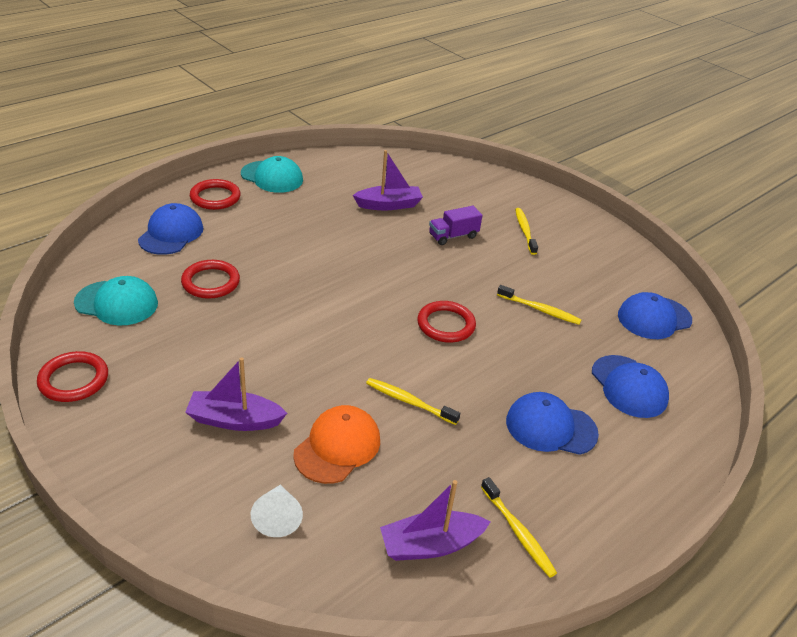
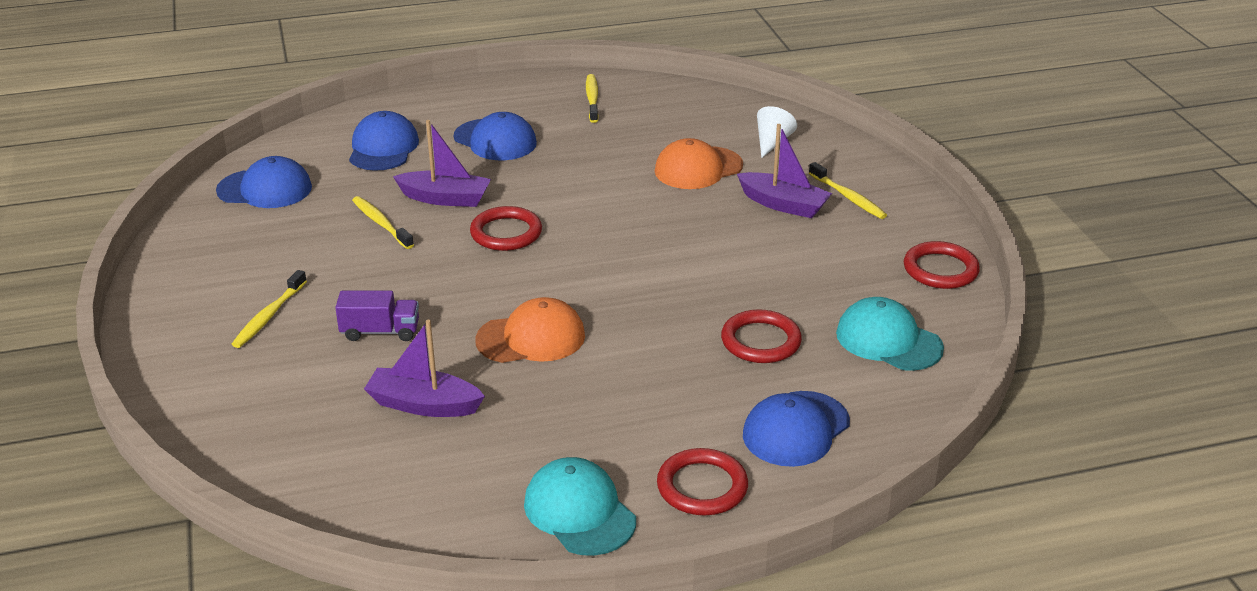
camera: 150 degrees left, 5 degrees down
(362, 251) = (531, 338): none -> orange cap
(409, 402) = (607, 182): yellow toothbrush -> yellow toothbrush (848, 197)
(430, 545) = (664, 107): purple boat -> purple boat (445, 198)

